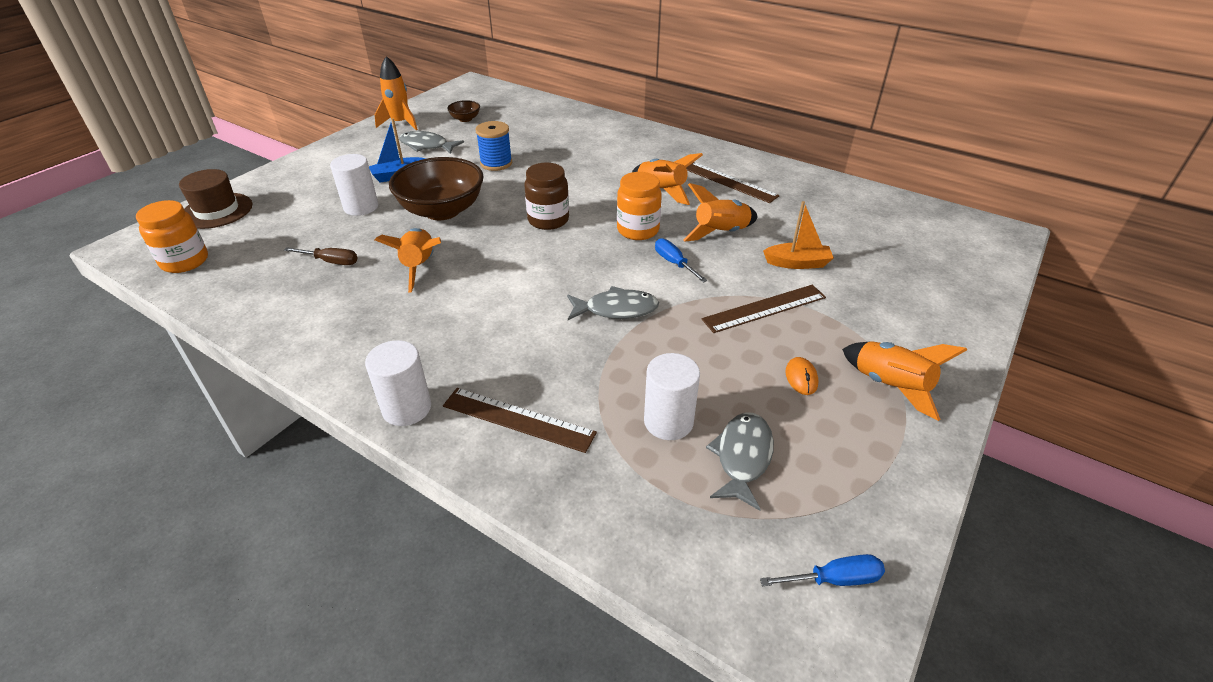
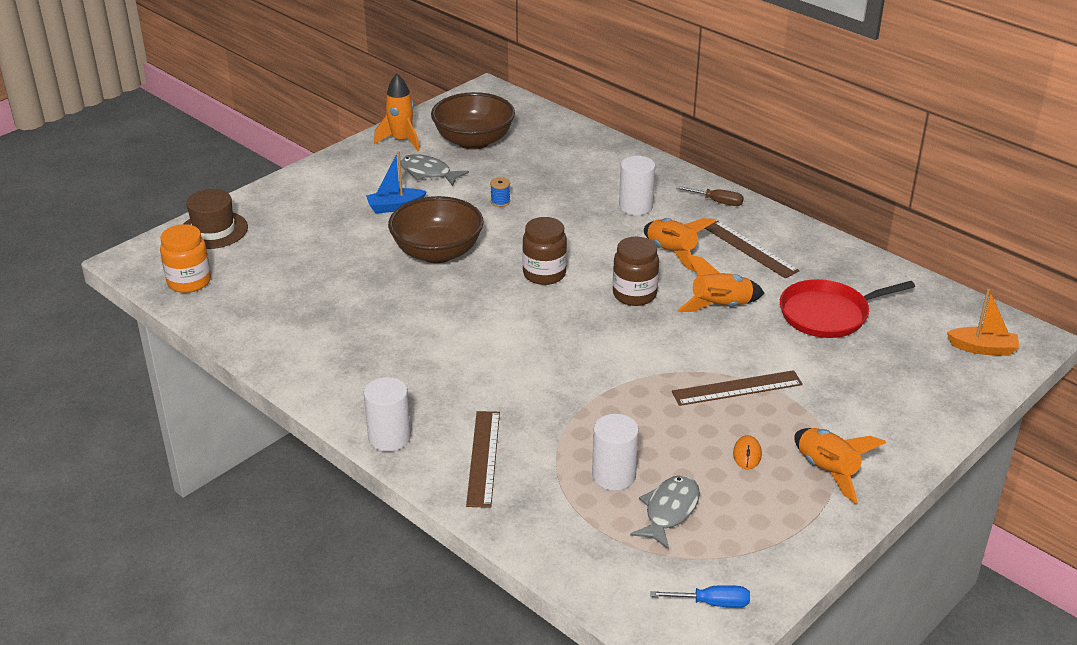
camera: 10 degrees right, 5 degrees down
(331, 262) = (325, 296): brown screwdriver -> brown screwdriver (717, 202)
(361, 207) = (355, 240): white cylinder -> white cylinder (635, 207)
(419, 266) = (409, 310): orange rocket -> none
(465, 119) = (473, 141): brown bowl -> brown bowl, size x2.26
(496, 163) = (500, 202): blue spool -> blue spool, size x0.56
(518, 419) = (484, 458): brown ruler -> brown ruler turned 60 degrees clockwise
(616, 309) = (592, 373): grey fish -> none
(638, 230) = (634, 294): orange jar -> brown jar
(674, 263) = (662, 334): blue screwdriver -> none
(797, 263) = (788, 347): orange boat -> orange boat (982, 348)
(820, 230) = (828, 314): none -> red pan

